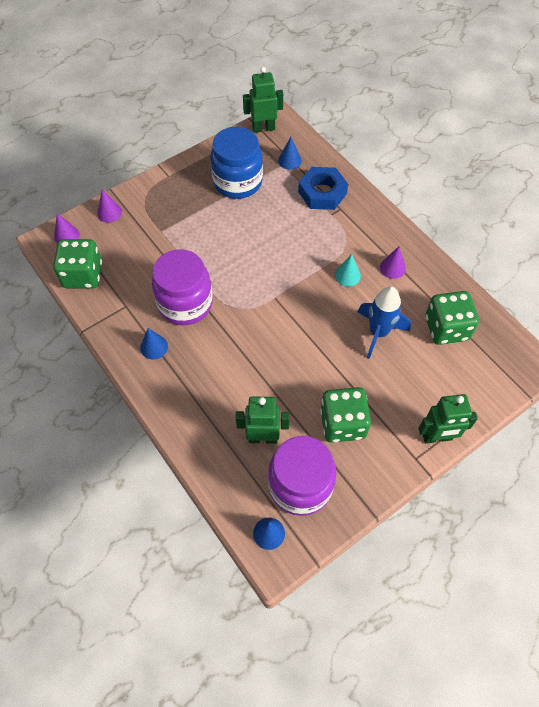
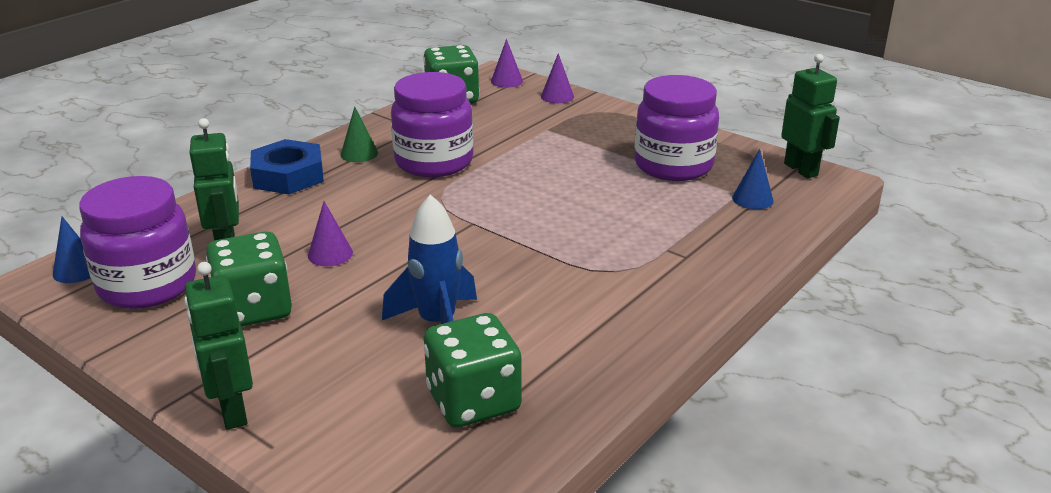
camera: 75 degrees right, 30 degrees down
(154, 347) = (359, 153): blue cone -> green cone
(237, 182) = (673, 166): blue jar -> purple jar
(322, 192) = (708, 235): blue nut -> blue nut (288, 176)
(347, 275) = (545, 280): turquoise cone -> none
(392, 268) = (586, 324): purple cone -> purple cone (330, 254)

